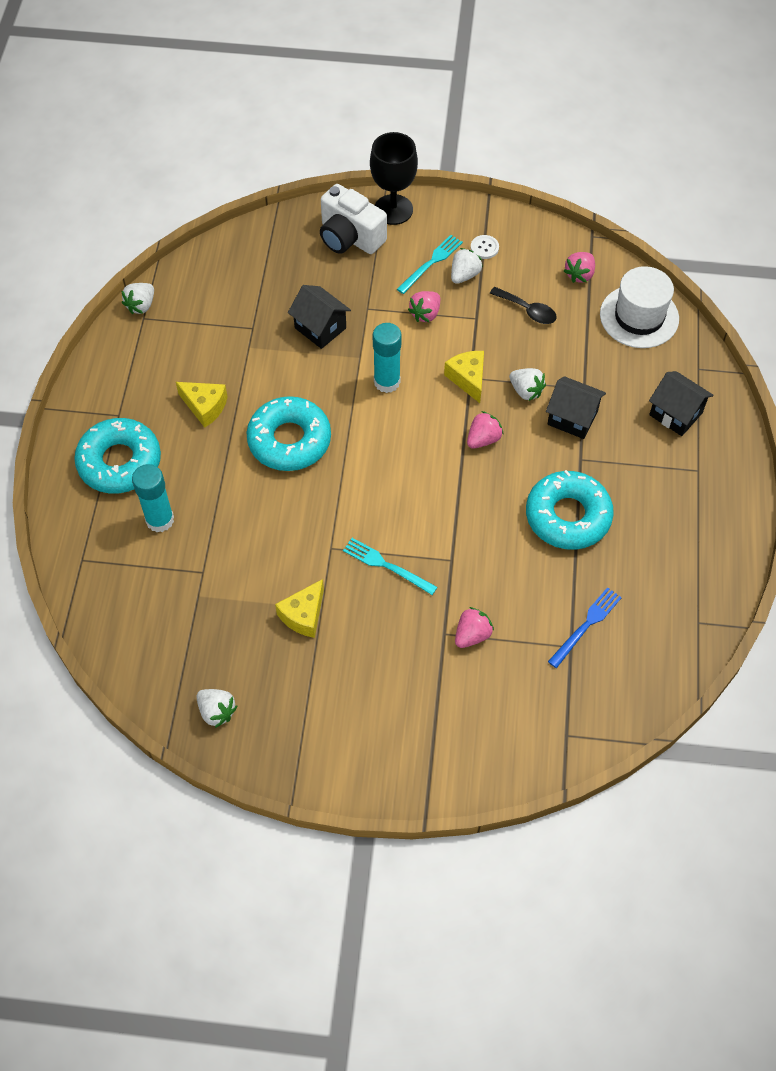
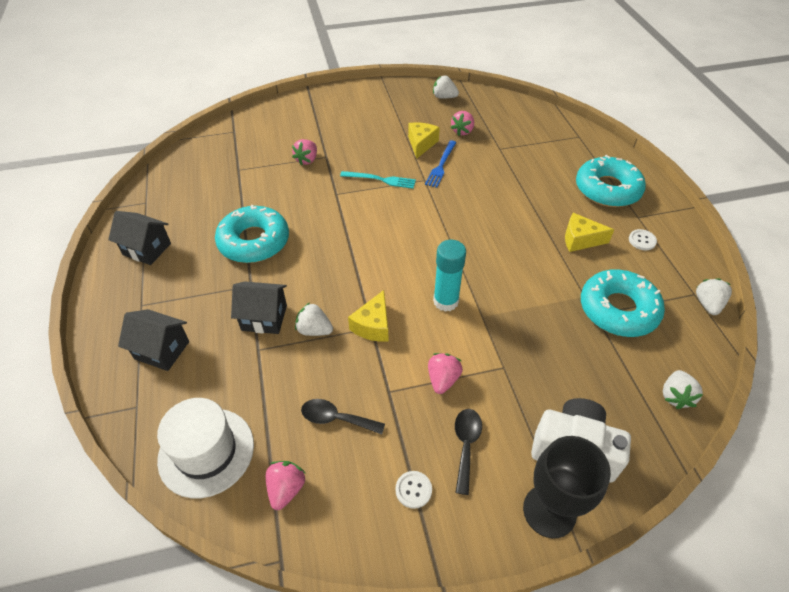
camera: 160 degrees right, 10 degrees down
(141, 386) = (642, 240): none -> white button
(160, 520) = (550, 166): turquoise glue stick -> none
(289, 440) = (498, 235): turquoise donut -> turquoise donut (618, 309)
(320, 328) = (535, 332): black house -> black house (147, 249)
(431, 263) = (466, 445): turquoise fork -> black spoon
(464, 275) = (422, 441): white strawberry -> white strawberry (675, 396)
(468, 379) = (373, 325): yellow cheese -> yellow cheese turned 60 degrees clockwise
(483, 439) = (340, 278): pink strawberry -> pink strawberry (462, 131)
(586, 625) = (229, 182): blue fork -> blue fork (441, 165)

